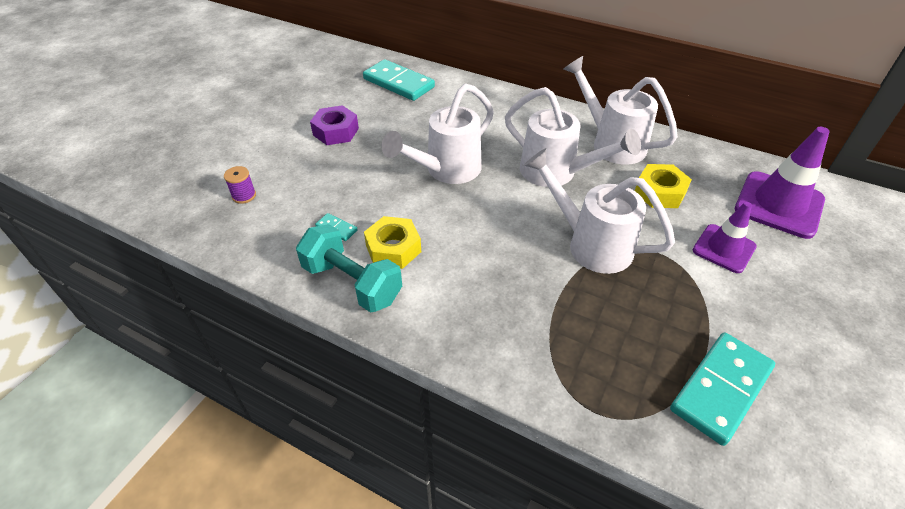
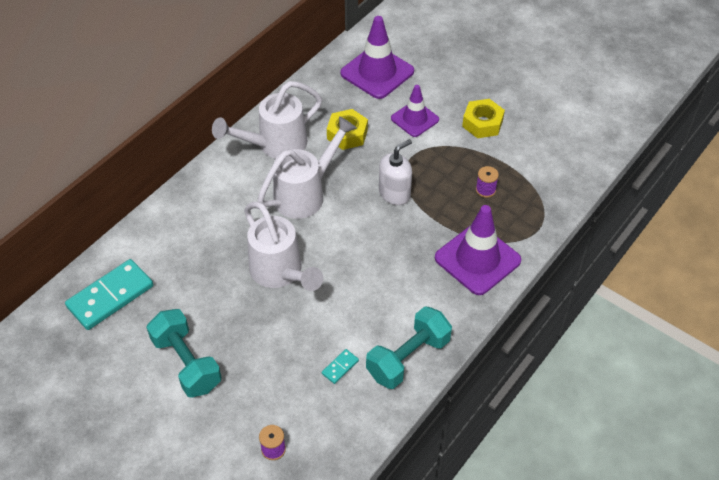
camera: 80 degrees left, 5 degrees up
(336, 131) = (186, 363): purple nut -> turquoise dumbbell
(393, 249) = (374, 325): yellow nut -> yellow nut (482, 123)
(514, 338) = (477, 259): none -> purple traffic cone
(589, 243) = (394, 193): white watering can -> white soap dispenser
(640, 337) = (485, 190): none -> purple spool
(720, 389) = (528, 163): turquoise domino -> none

